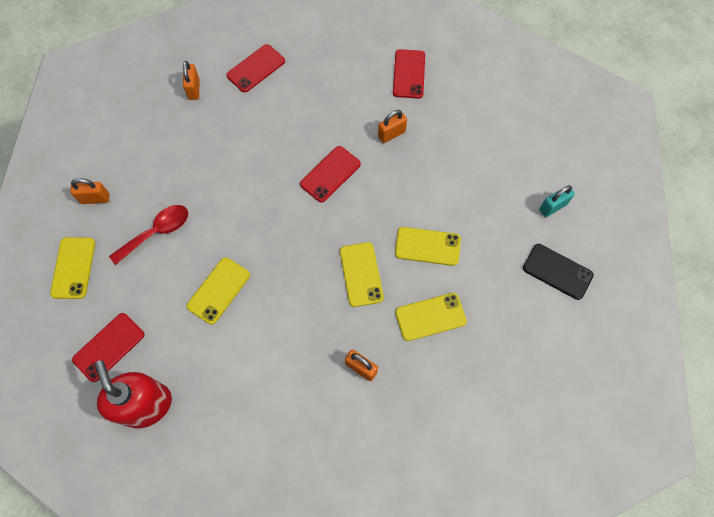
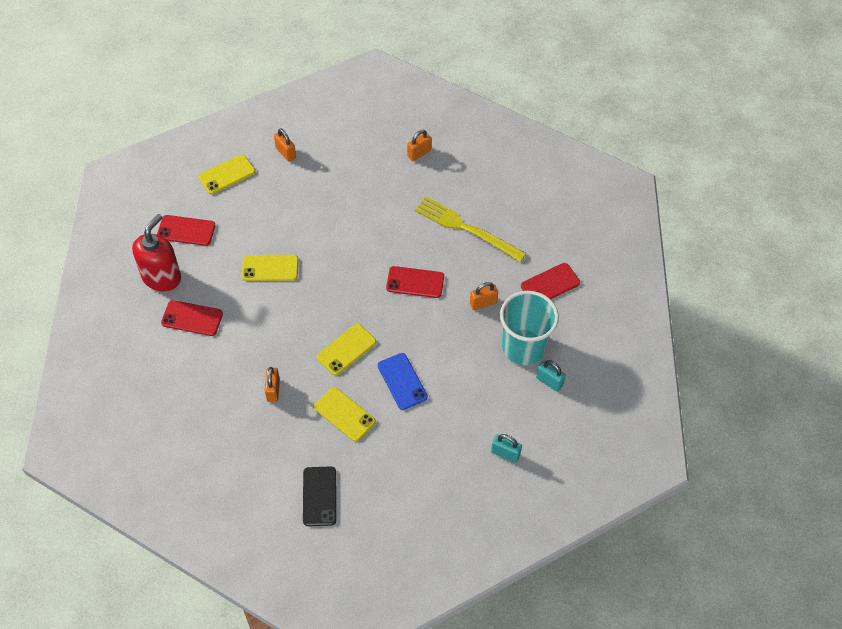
camera: 55 degrees right, 10 degrees down
(157, 232) = (287, 204): red spoon -> none
(256, 68) = (469, 180): red phone -> red phone (192, 318)
(304, 101) = (466, 228): none -> yellow fork
(391, 134) = (483, 303): orange padlock -> orange padlock turned 45 degrees counterclockwise
(427, 246) = (402, 381): yellow phone -> blue phone
(457, 130) = (523, 347): none -> turquoise cup
(503, 132) = (549, 381): none -> turquoise padlock
(557, 271) = (447, 485): black phone -> black phone (319, 496)

